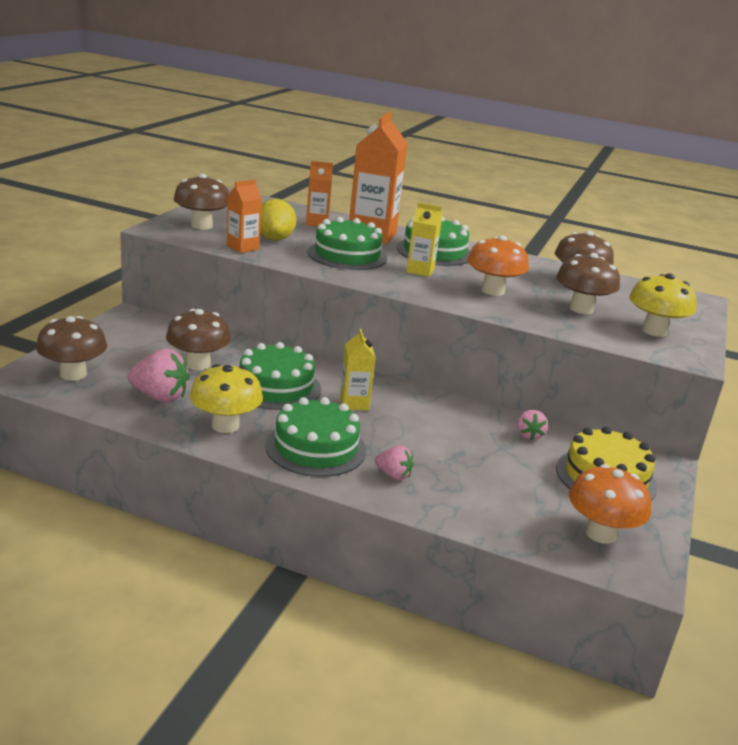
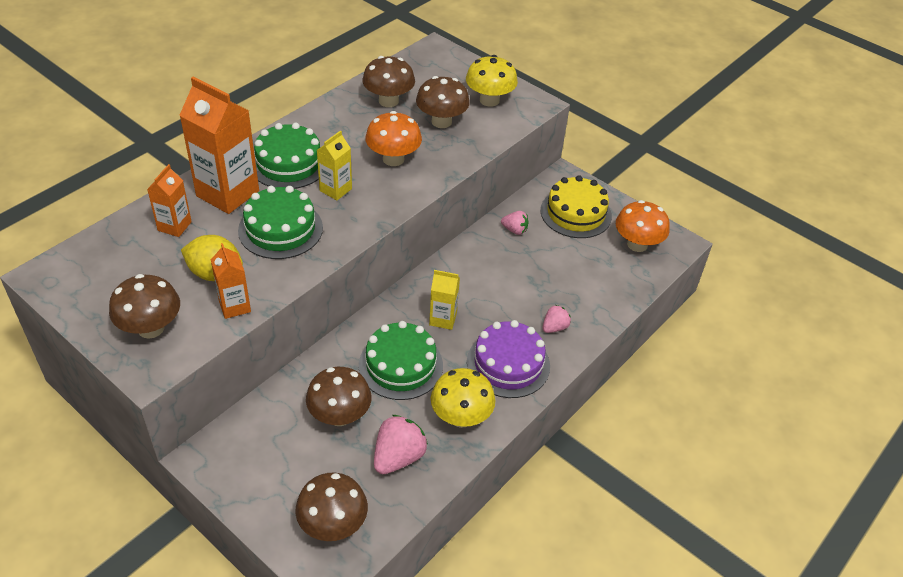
camera: 70 degrees left, 20 degrees up
(316, 448) = (508, 364): green cake -> purple cake

